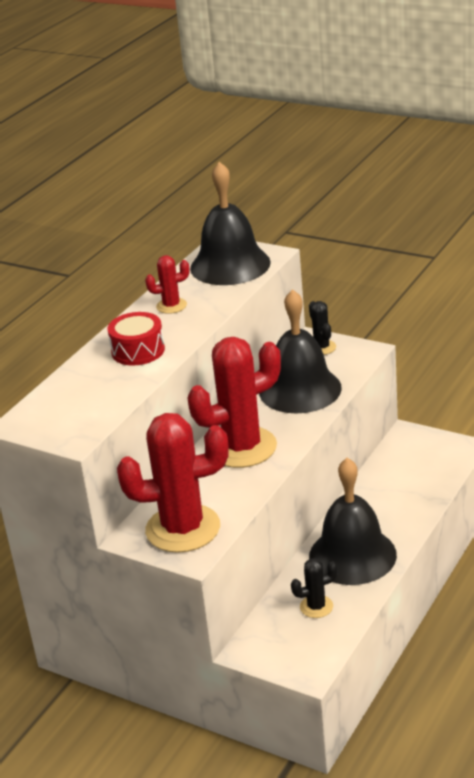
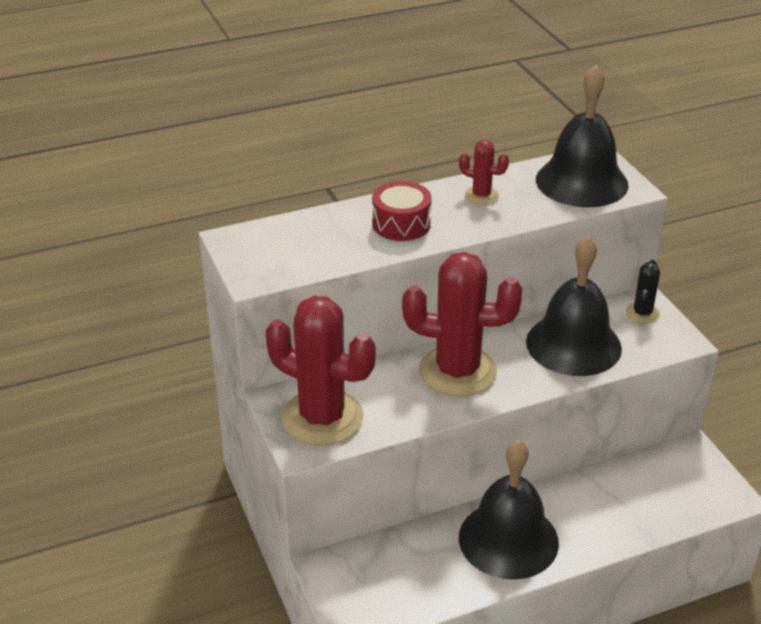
camera: 35 degrees right, 5 degrees up
(316, 607) = (423, 567): black cactus -> none

